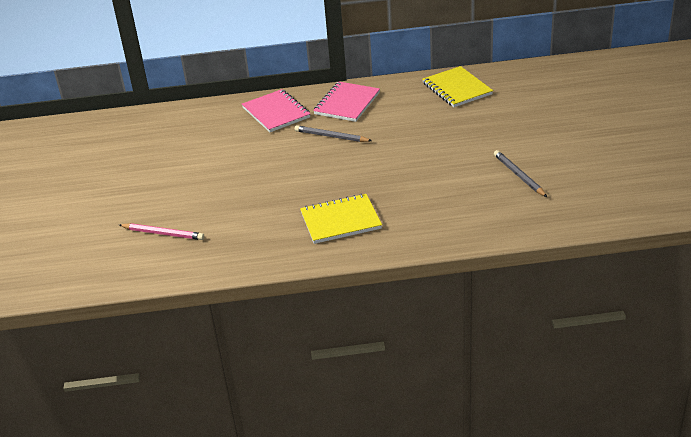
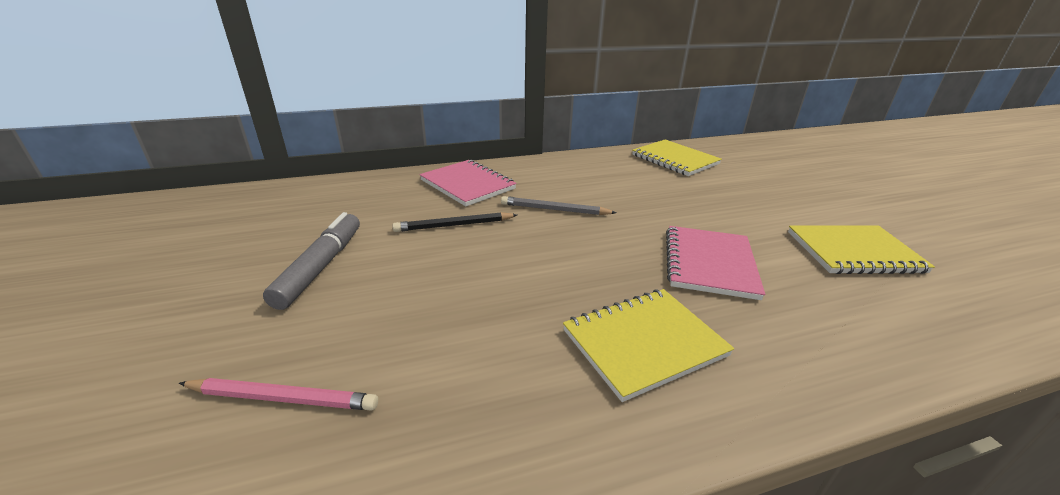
camera: 15 degrees left, 5 degrees down
(175, 172) = (321, 267): none -> grey marker
(258, 147) = (454, 225): none -> black pencil
(347, 103) = (555, 174): pink notebook -> pink notebook (709, 263)
(518, 175) = (854, 252): grey pencil -> yellow notebook

